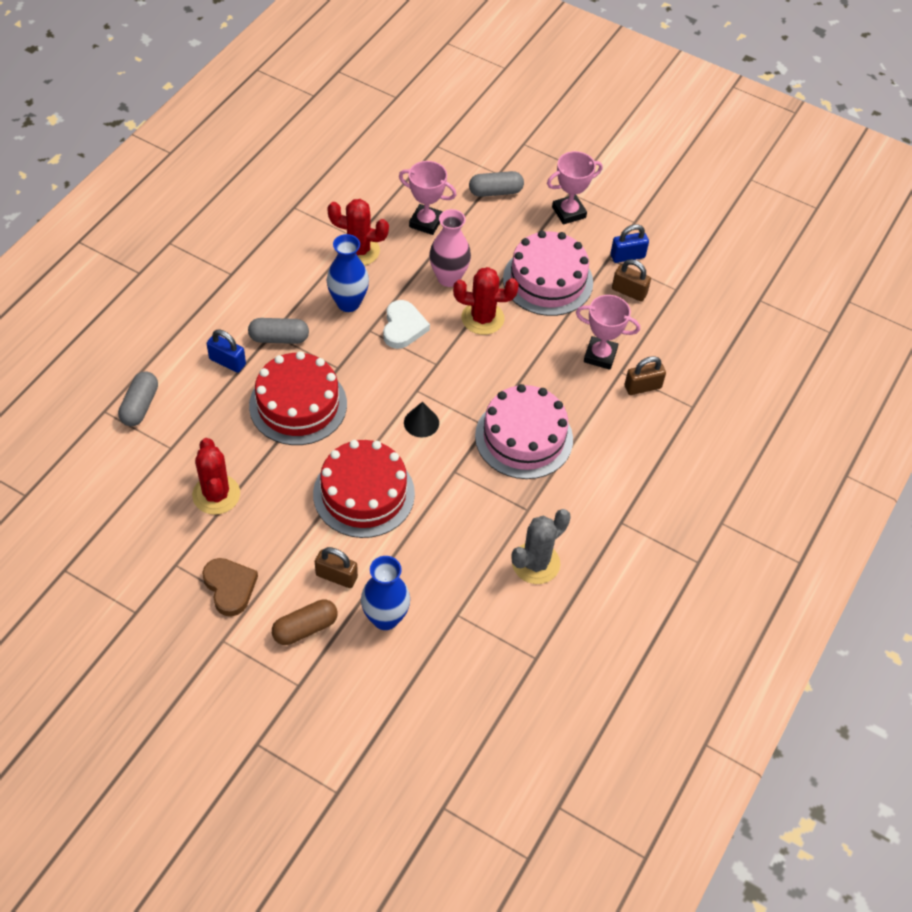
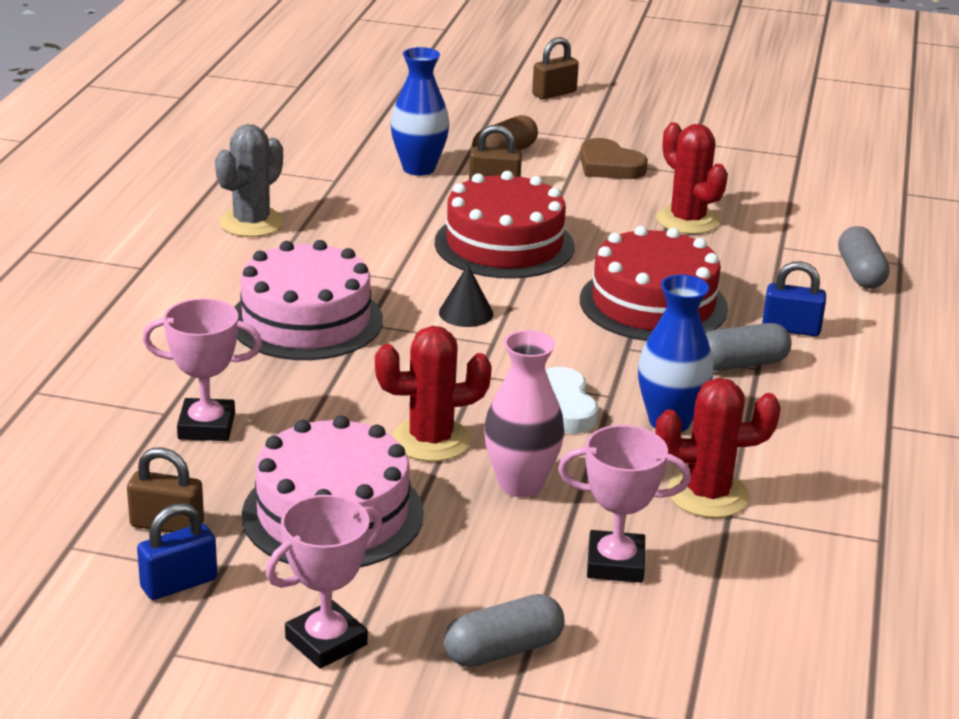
camera: 165 degrees right, 25 degrees down
(642, 387) = (125, 400): brown padlock -> brown padlock (554, 93)

